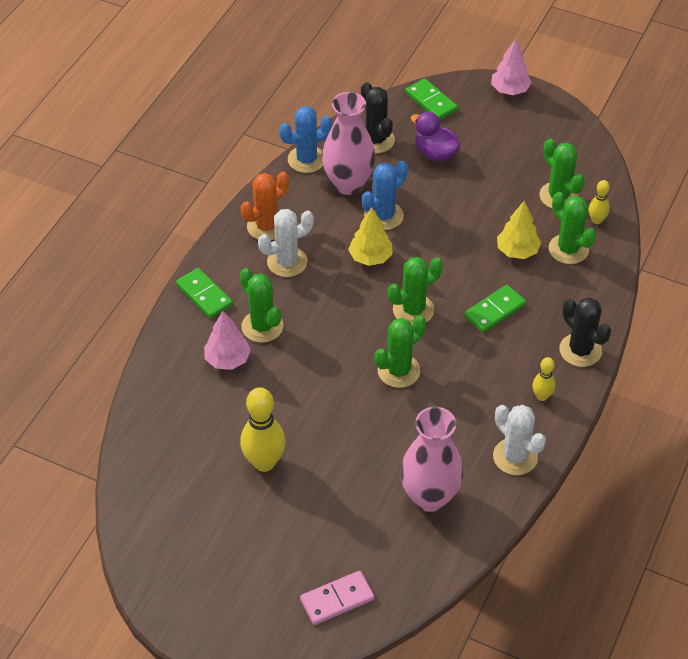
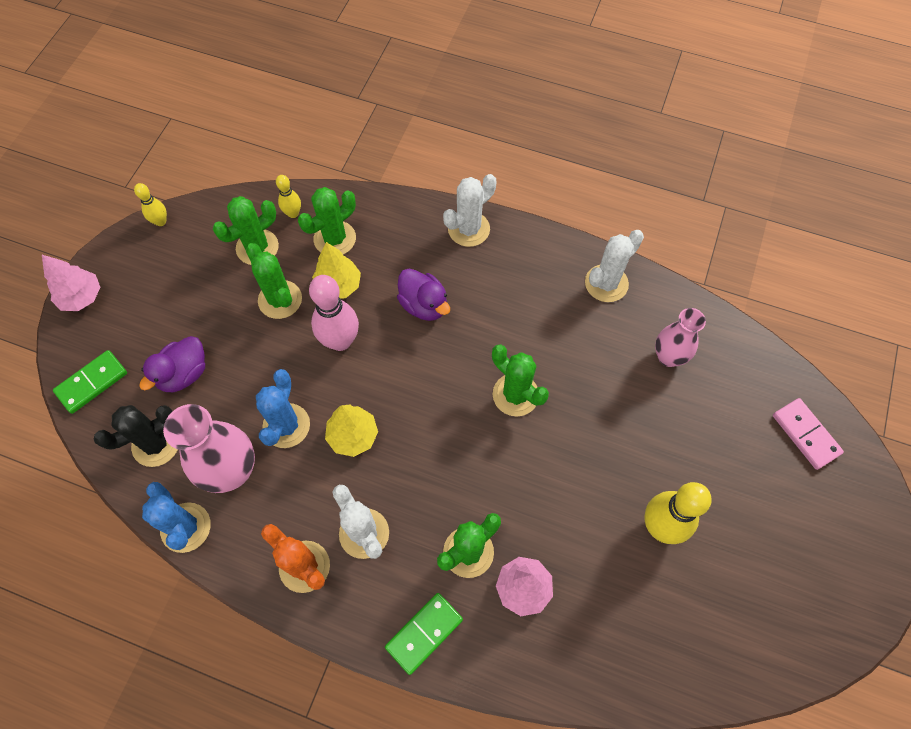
camera: 95 degrees left, 15 degrees up
(383, 216) = (286, 426): blue cactus -> blue cactus turned 60 degrees clockwise
(413, 310) = (429, 385): green cactus -> green cactus (280, 300)
(429, 497) = (668, 357): pink vase -> pink vase, size x0.64
(460, 251) = (340, 341): none -> pink bowling pin
(494, 311) = (424, 305): green domino -> purple duck
(542, 396) = (530, 261): yellow bowling pin -> yellow bowling pin (161, 221)
(580, 350) = (468, 229): black cactus -> white cactus

